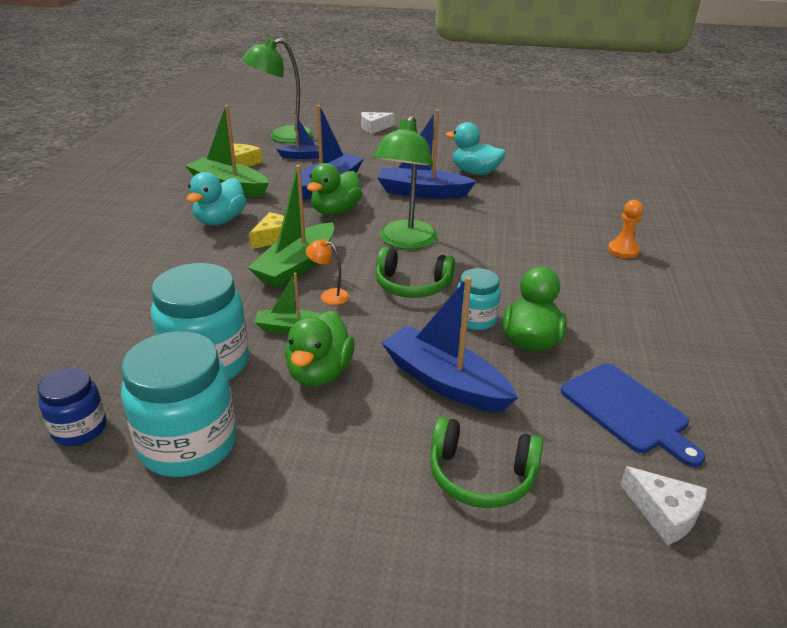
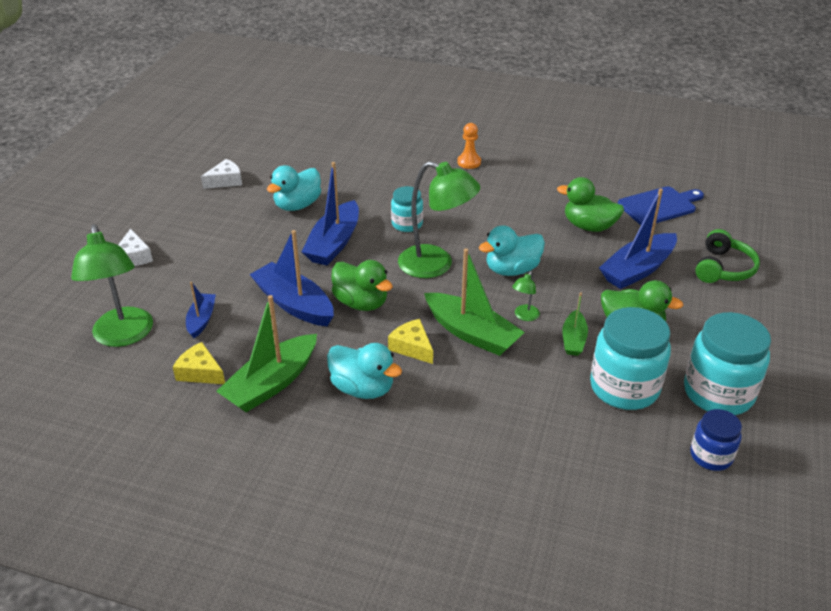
camera: 80 degrees left, 5 degrees up
(329, 295) = (524, 316): orange lamp -> green lamp
(412, 285) = (512, 270): green headphones -> turquoise duck
(475, 319) = (562, 245): turquoise jar -> turquoise jar (407, 224)
(664, 513) = (738, 214): white cheese -> white cheese (225, 181)

